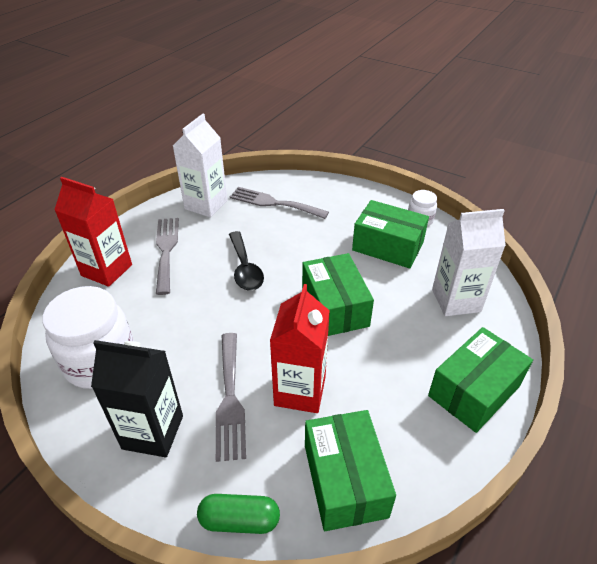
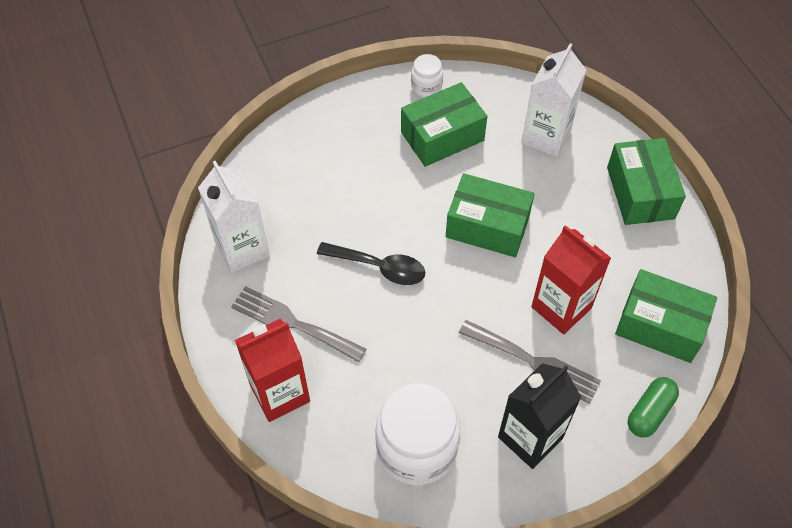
camera: 55 degrees left, 15 degrees up
(274, 203) = (295, 186): grey fork -> none

